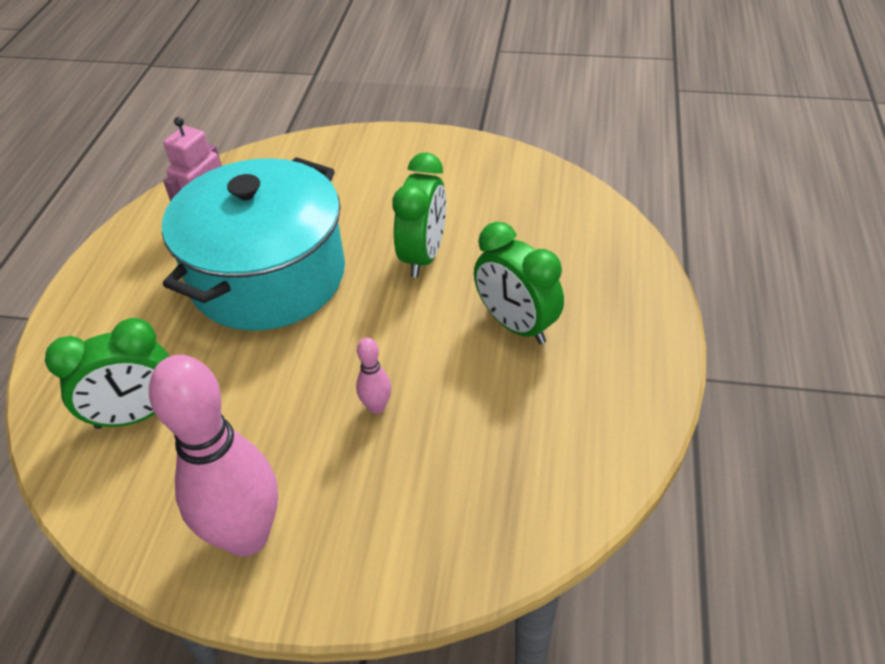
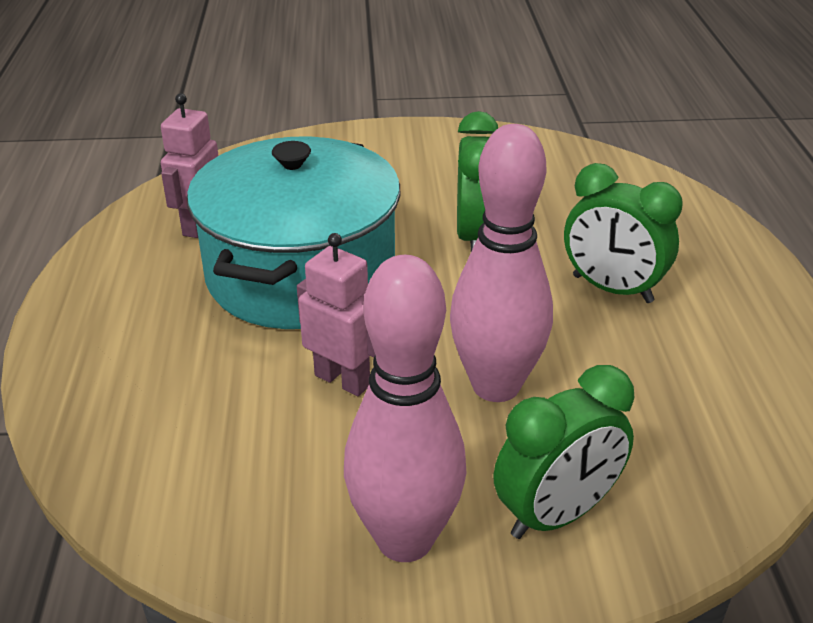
camera: 15 degrees left, 10 degrees down
(136, 415) = (201, 434): green clock -> green clock (556, 514)
(259, 383) = (342, 380): none -> pink robot
(376, 407) = (496, 386): pink bowling pin -> pink bowling pin, size x2.36

